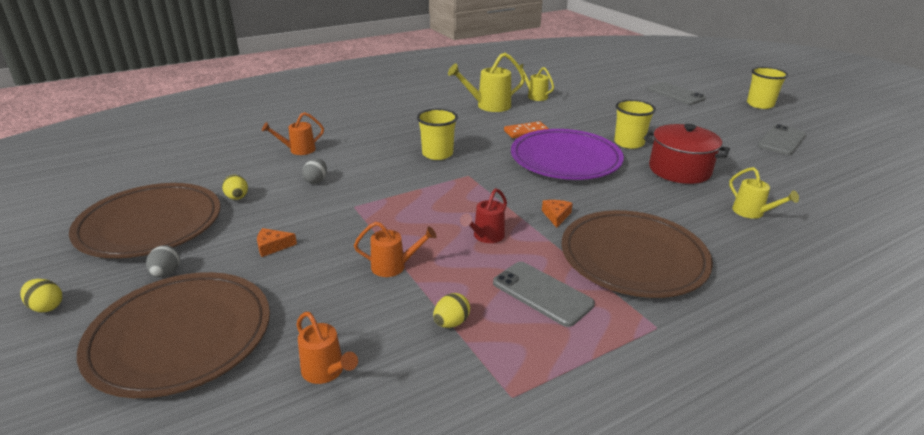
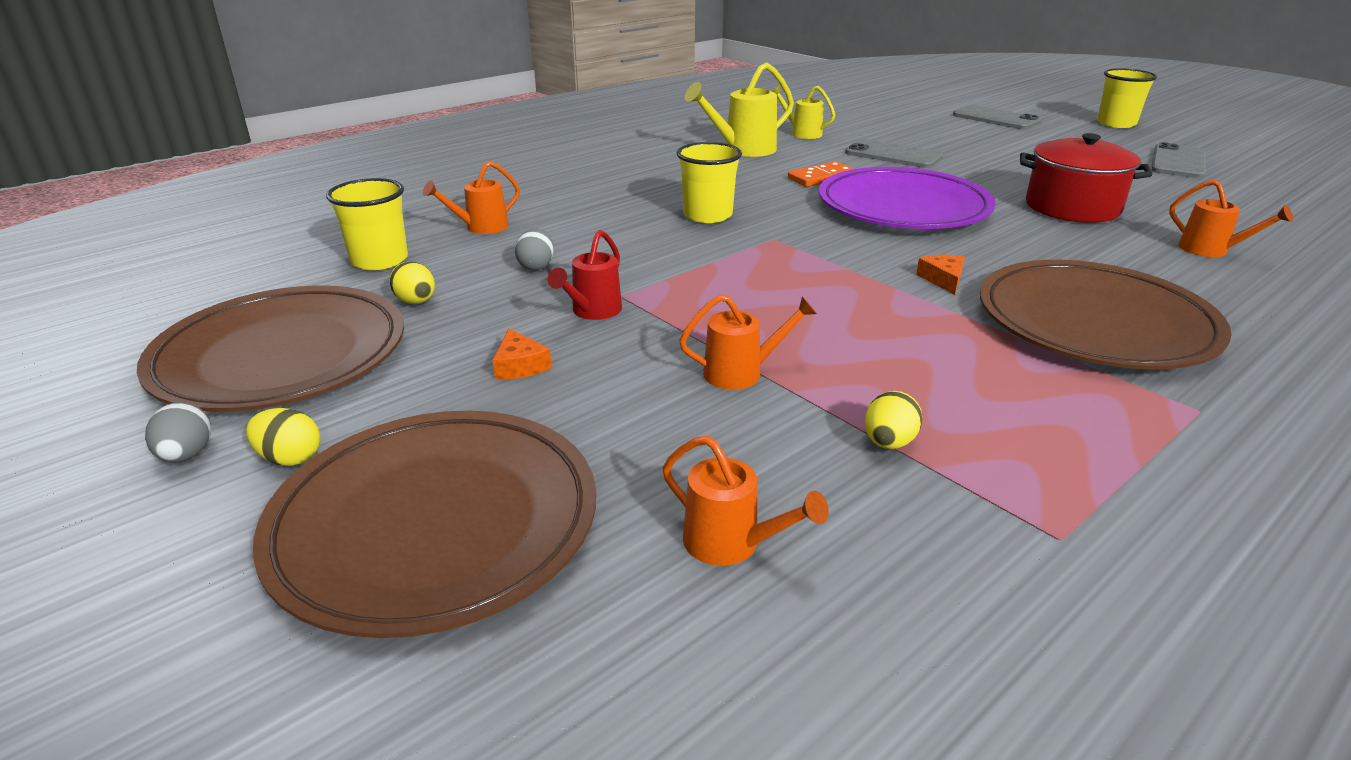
camera: 10 degrees left, 0 degrees up
(46, 307) = (145, 507): yellow egg -> yellow egg (290, 458)
(166, 273) = (351, 426): grey egg -> grey egg (187, 455)
(272, 246) = (519, 365): orange cheese -> orange cheese turned 90 degrees counterclockwise
(486, 237) = (858, 317): red watering can -> red watering can (592, 311)
(542, 294) = (999, 385): grey phone -> grey phone (893, 155)
(629, 143) = (977, 180): yellow cup -> yellow cup (379, 260)
(752, 213) = (1210, 250): yellow watering can -> orange watering can

